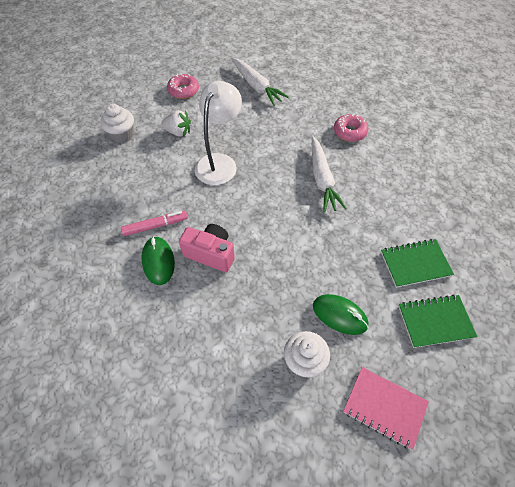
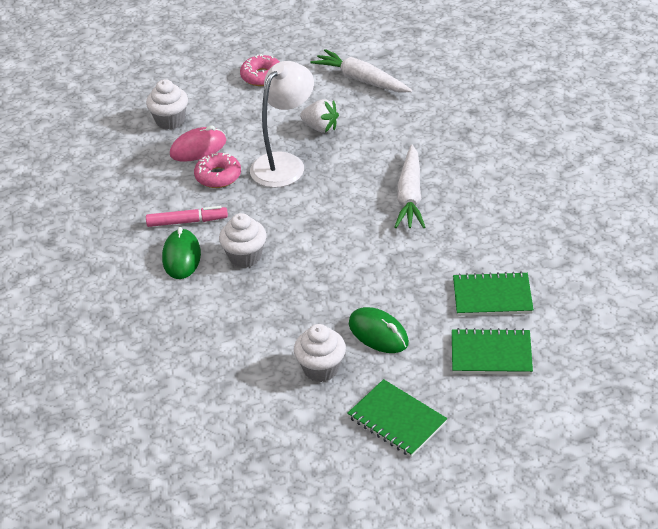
camera: 15 degrees right, 15 degrees down
(149, 156) = (198, 148): none -> pink mouse
(178, 132) = (242, 124): white strawberry -> white strawberry (320, 127)
(210, 254) = (245, 257): pink camera -> white cupcake
(256, 86) = (361, 80): white carrot -> white carrot turned 150 degrees clockwise
(350, 132) = (468, 146): pink donut -> pink donut (218, 176)
(384, 407) = (396, 420): pink notebook -> green notebook

